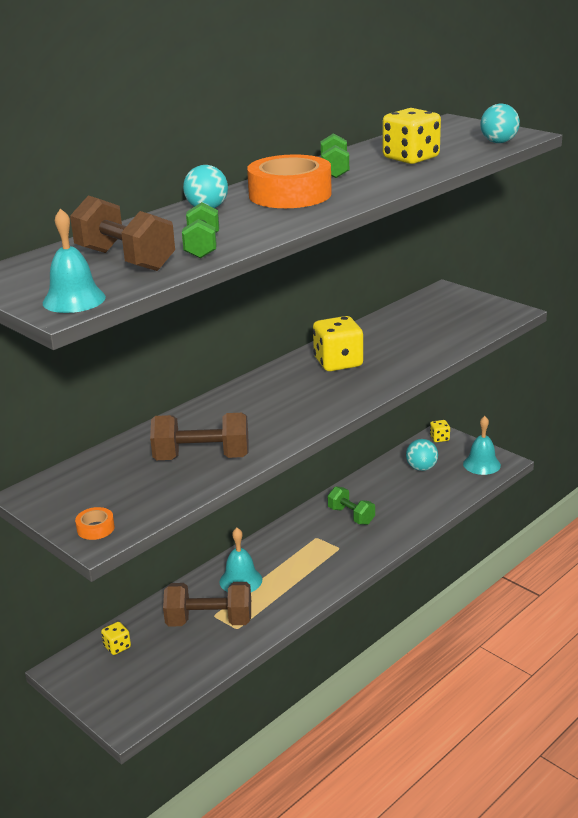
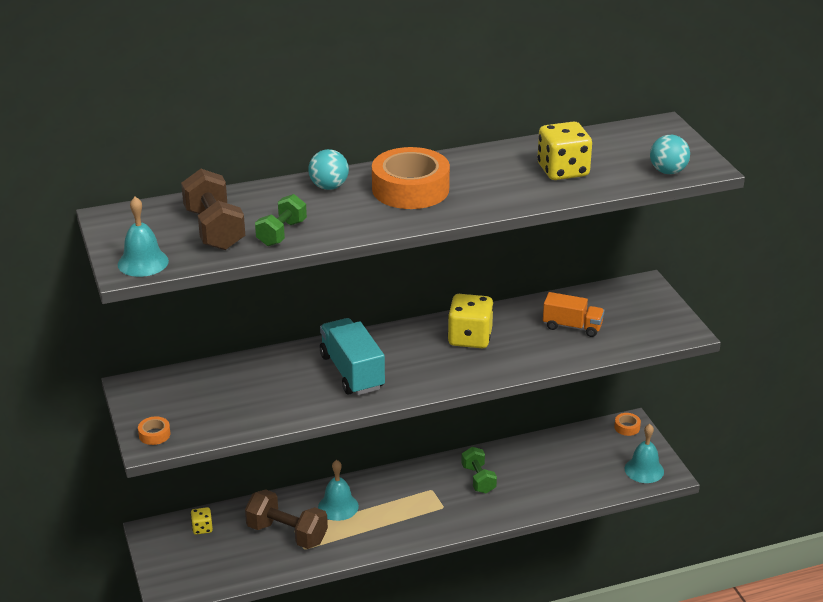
camera: 25 degrees right, 5 degrees up
(202, 457) = (279, 398): brown dumbbell -> none
(255, 417) = (352, 372): none -> turquoise truck
(334, 170) = (480, 167): green dumbbell -> none
(418, 332) = (572, 326): none -> orange truck
(421, 468) = (582, 453): turquoise ball -> none
(439, 438) = (627, 427): yellow dice -> orange tape

